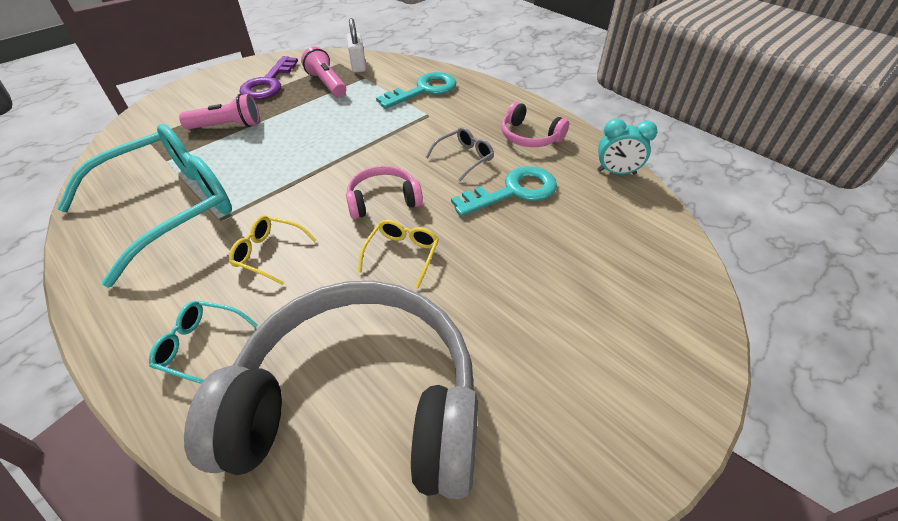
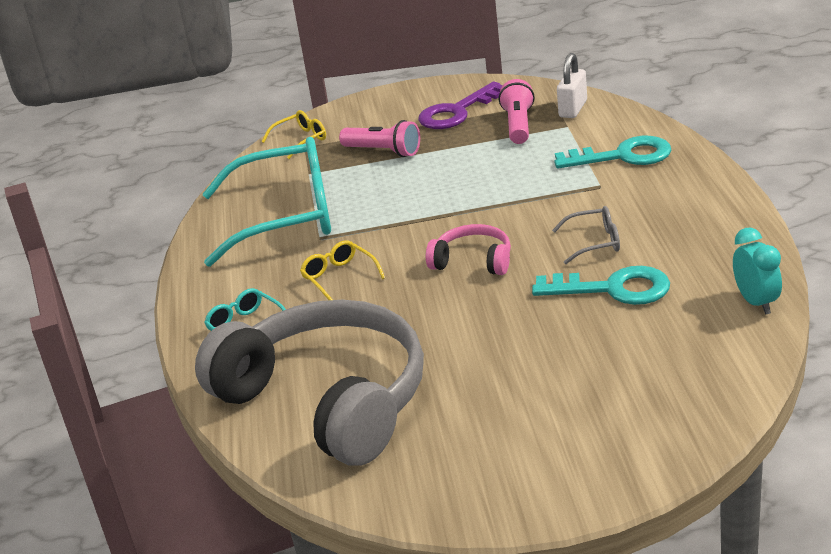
camera: 40 degrees right, 15 degrees down
(402, 255) = (449, 312): yellow glasses -> yellow glasses (300, 140)
(529, 137) = (695, 238): pink headphones -> none
(616, 172) = (756, 302): turquoise clock -> turquoise clock turned 150 degrees counterclockwise

